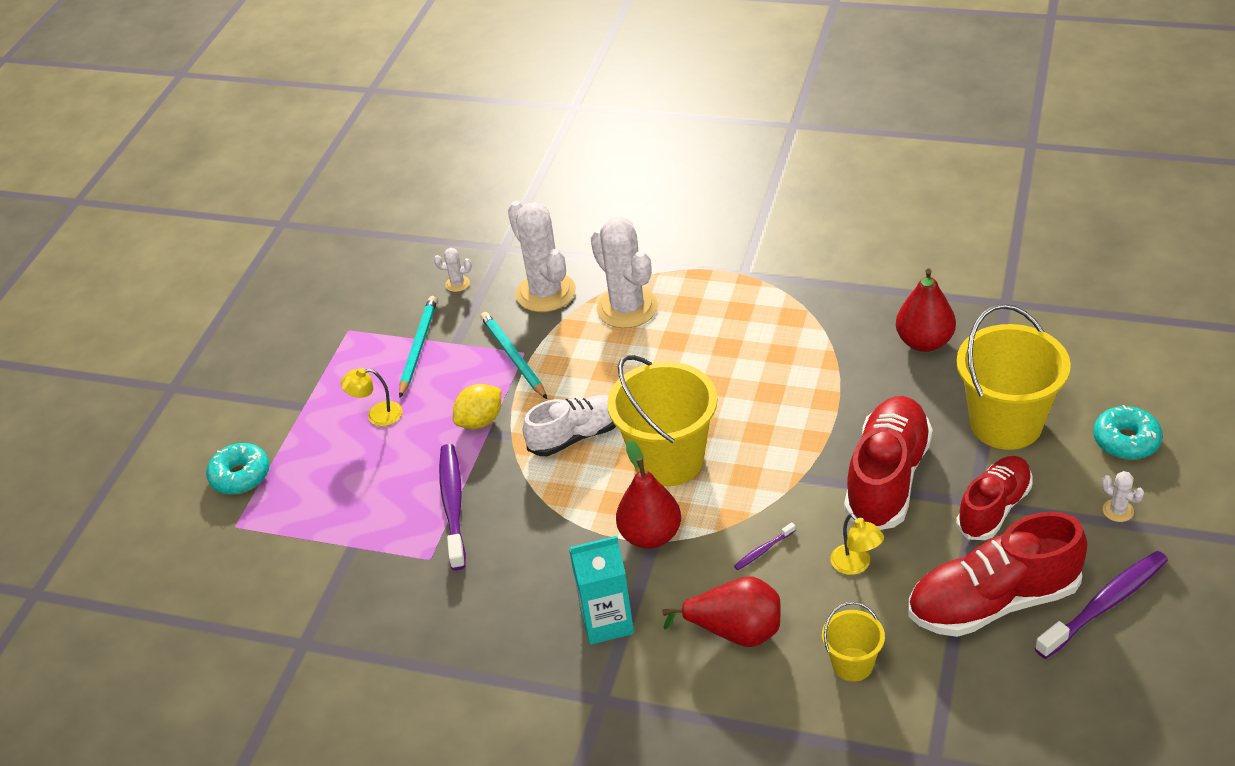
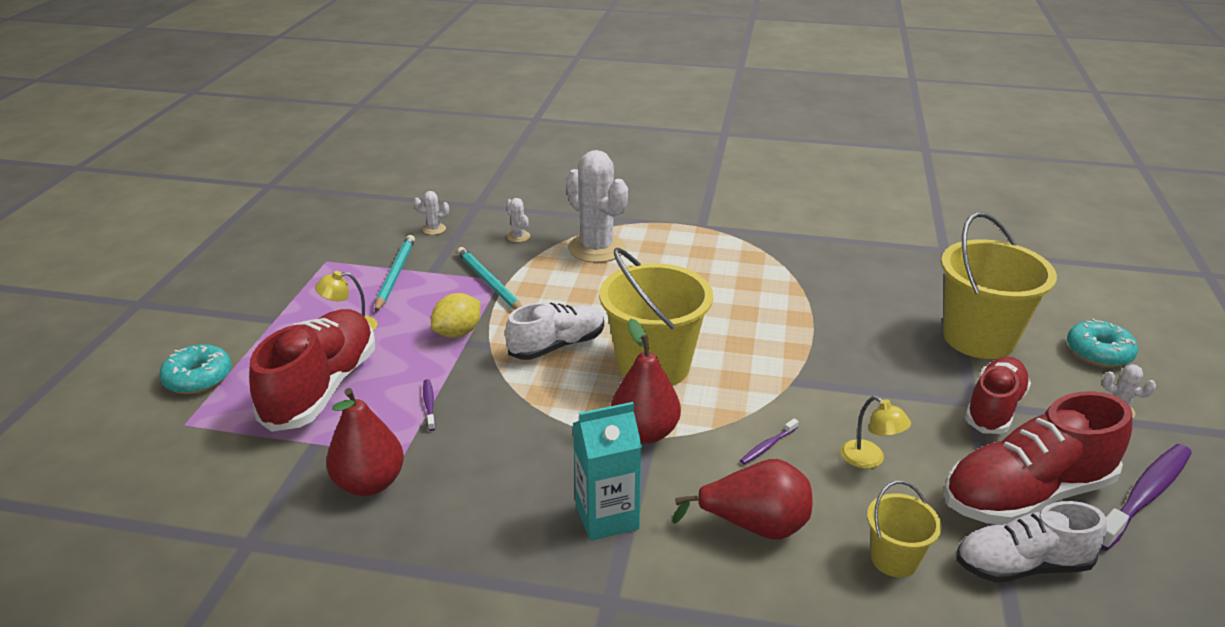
camera: 10 degrees left, 10 degrees down
(453, 505) = (429, 404): purple toothbrush -> purple toothbrush, size x0.45
(545, 293) = (518, 236): white cactus -> white cactus, size x0.42
(887, 478) = (878, 382): red shoe -> red shoe (322, 388)
(924, 342) = (880, 276): red pear -> red pear (369, 483)
(964, 671) = (1021, 565): none -> white shoe

